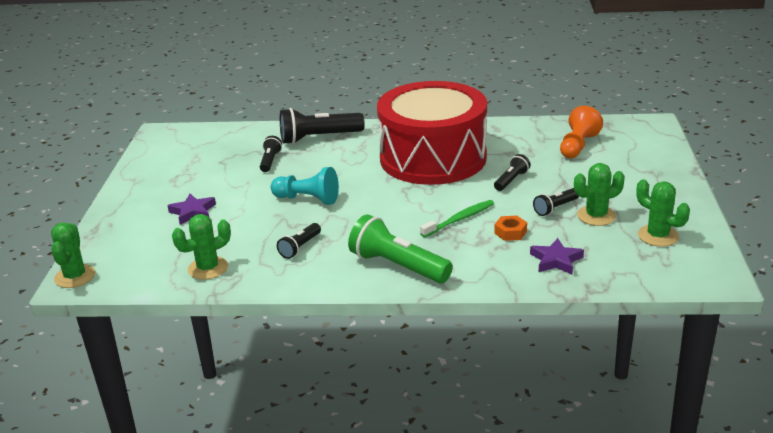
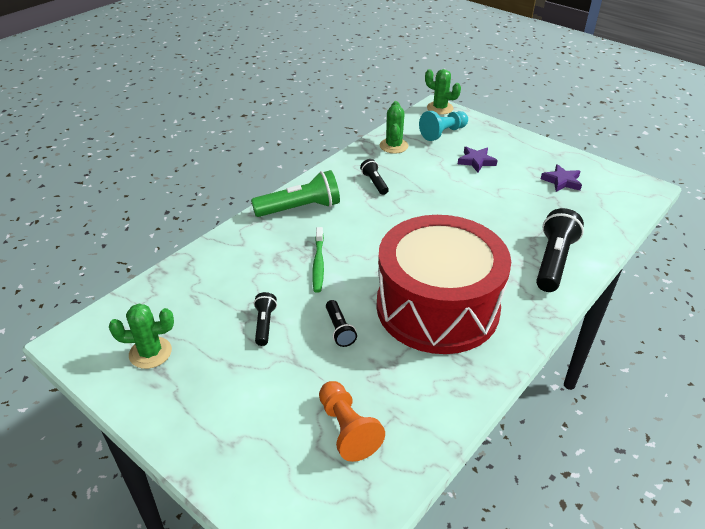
camera: 125 degrees right, 10 degrees up
(270, 161) = (529, 219): black flashlight -> none
(307, 199) = (439, 211): turquoise pawn -> turquoise pawn (443, 133)
(510, 232) = (268, 277): orange nut -> none
(556, 260) = (207, 276): purple star -> purple star (562, 181)
(596, 216) = (222, 339): green cactus -> none

